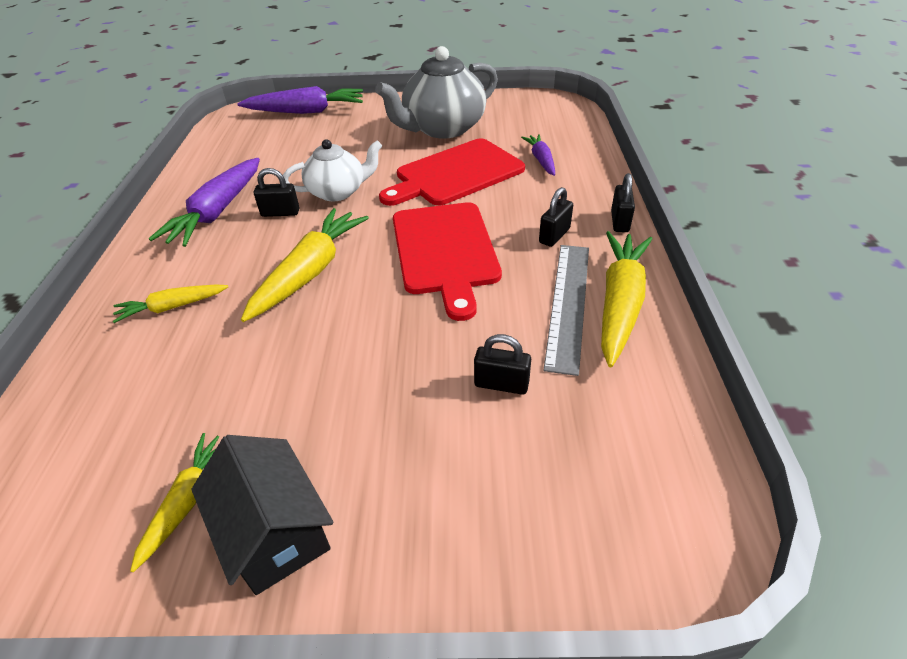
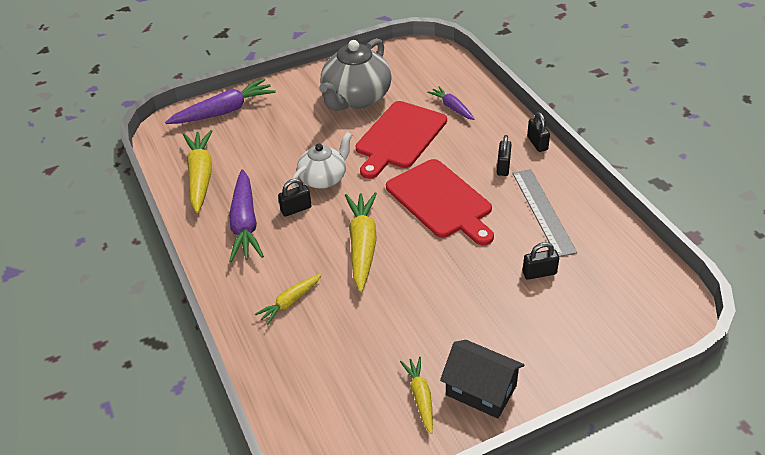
camera: 25 degrees left, 0 degrees up
(620, 303) = (572, 201): yellow carrot -> yellow carrot (200, 176)

